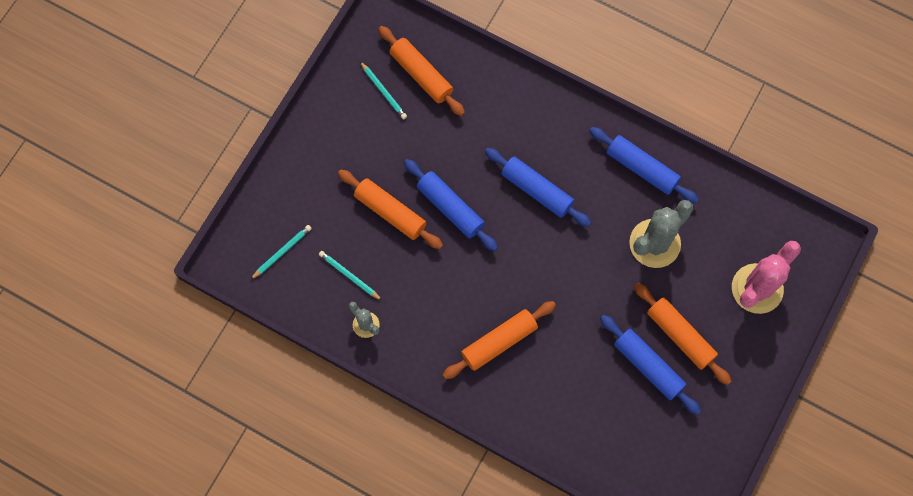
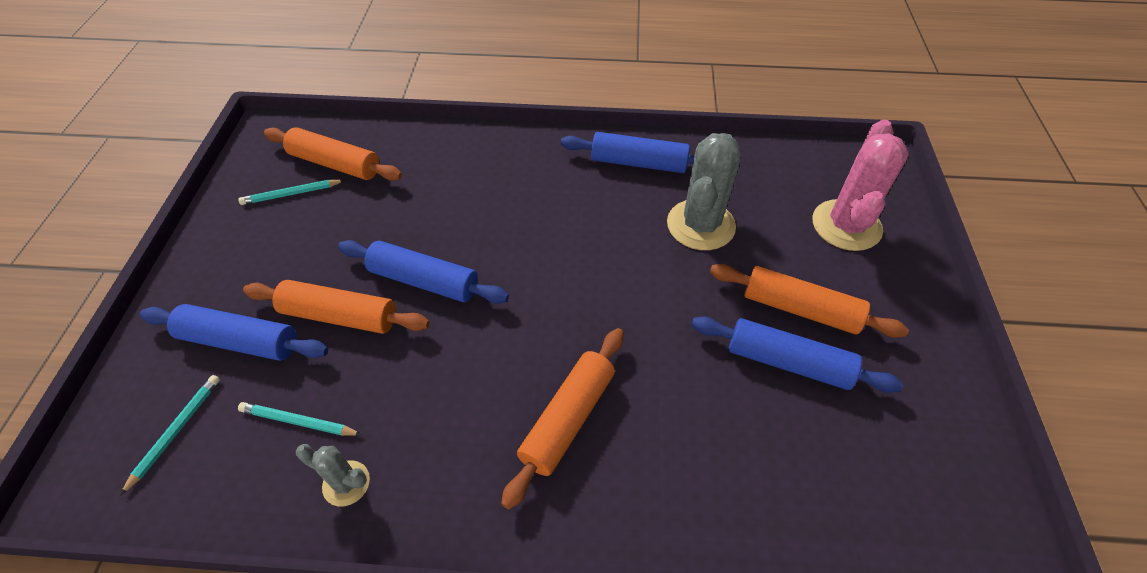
camera: 25 degrees left, 20 degrees down
(383, 92) = (291, 194): turquoise pencil -> turquoise pencil turned 135 degrees clockwise
(536, 190) = (528, 224): blue rolling pin -> blue rolling pin (240, 341)

